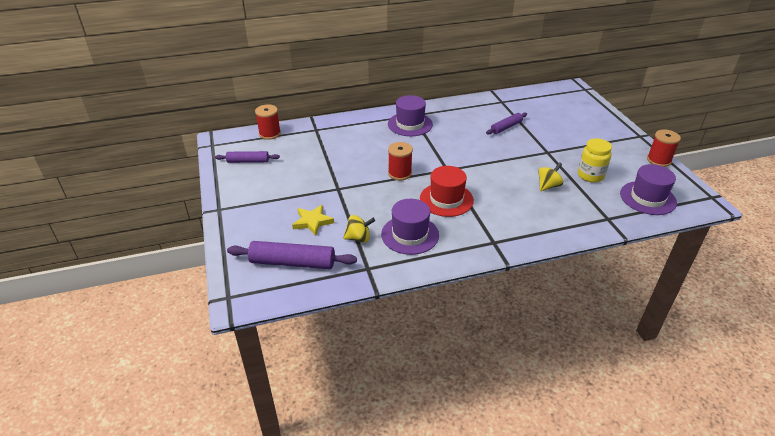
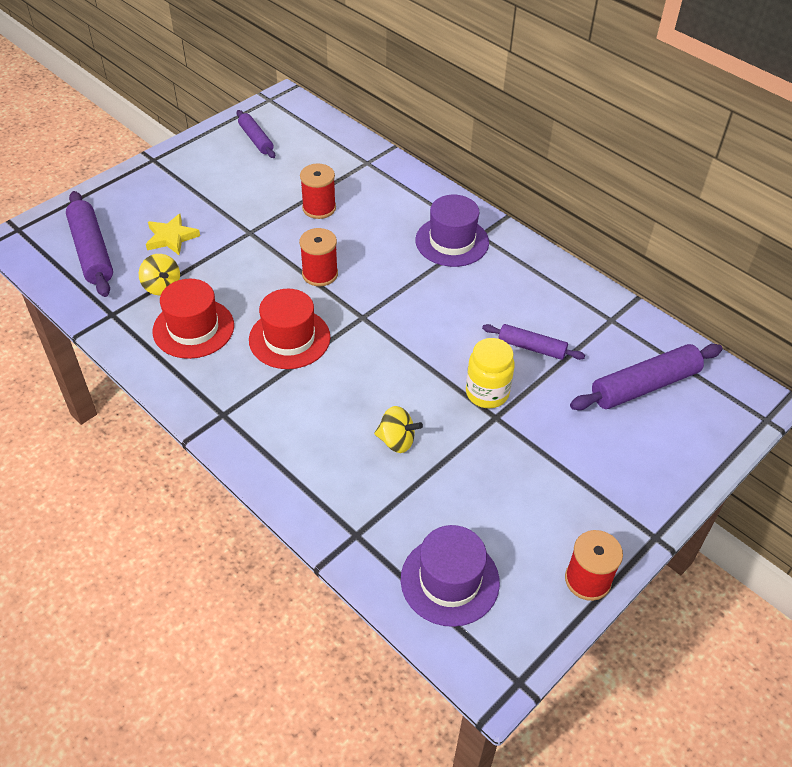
camera: 60 degrees right, 10 degrees up
(270, 134) = (326, 130): red spool -> red spool (319, 208)
(410, 234) = (193, 328): purple hat -> red hat
(549, 108) = (644, 385): none -> purple rolling pin
(590, 175) = (464, 488): yellow jar -> yellow jar (487, 393)

